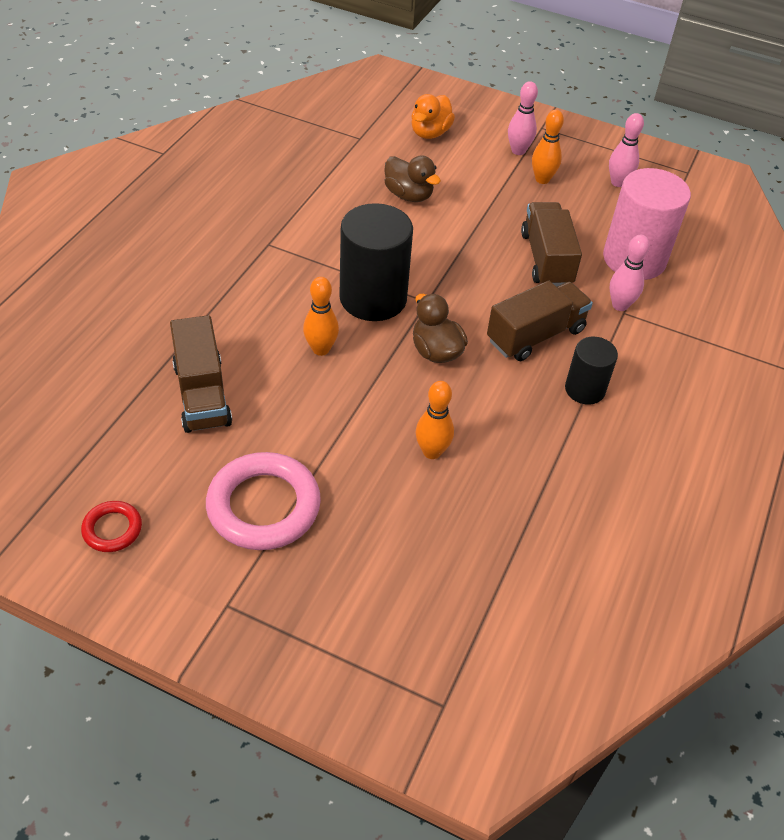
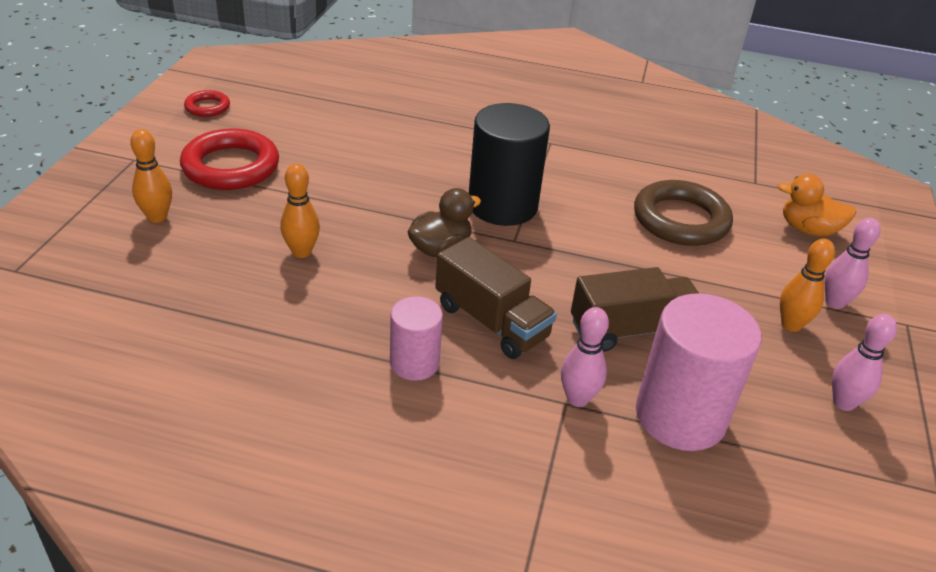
camera: 80 degrees right, 10 degrees down
(202, 394) = (349, 128): brown truck -> none
(264, 506) = (231, 166): pink ring -> red ring
(321, 349) = (420, 180): orange bowling pin -> orange bowling pin (157, 217)
(409, 195) = (680, 220): brown duck -> brown ring
(584, 389) = (414, 363): black cylinder -> pink cylinder

